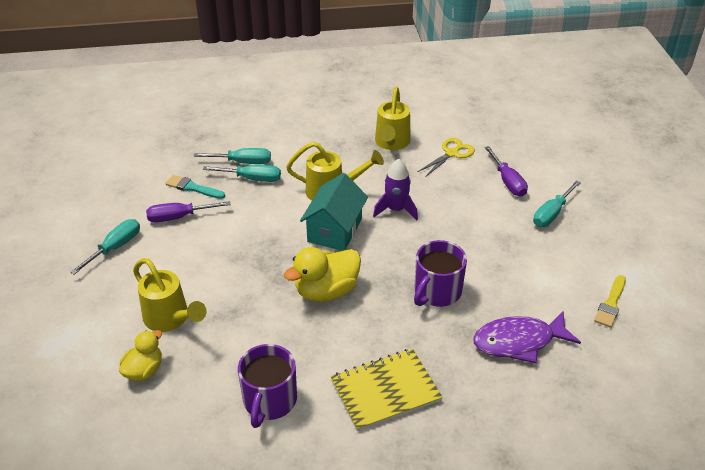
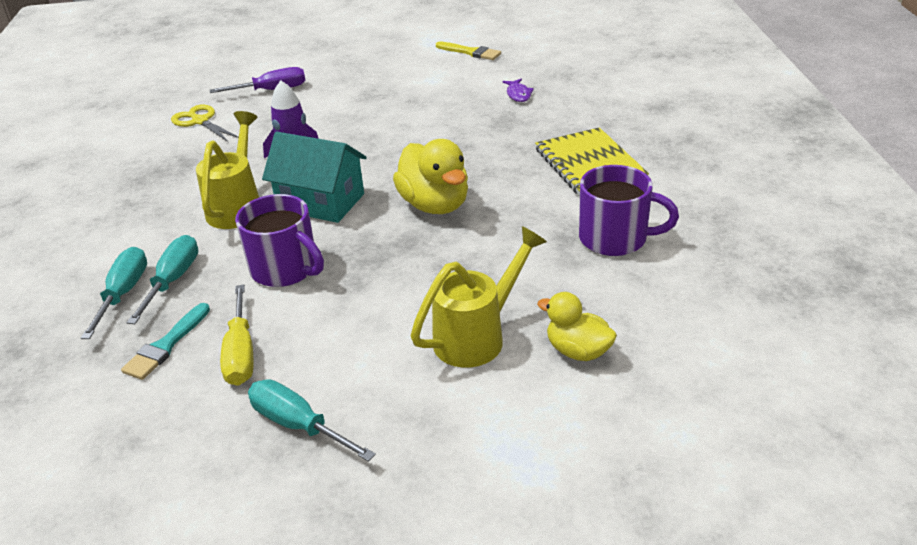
camera: 85 degrees left, 5 degrees down
(179, 217) = (241, 353): purple screwdriver -> yellow screwdriver
(391, 143) = (154, 162): yellow watering can -> none
(437, 292) = (444, 134): purple mug -> purple mug (285, 269)
(519, 341) = (518, 94): purple fish -> purple fish, size x0.47
(551, 214) = (335, 70): turquoise screwdriver -> none

